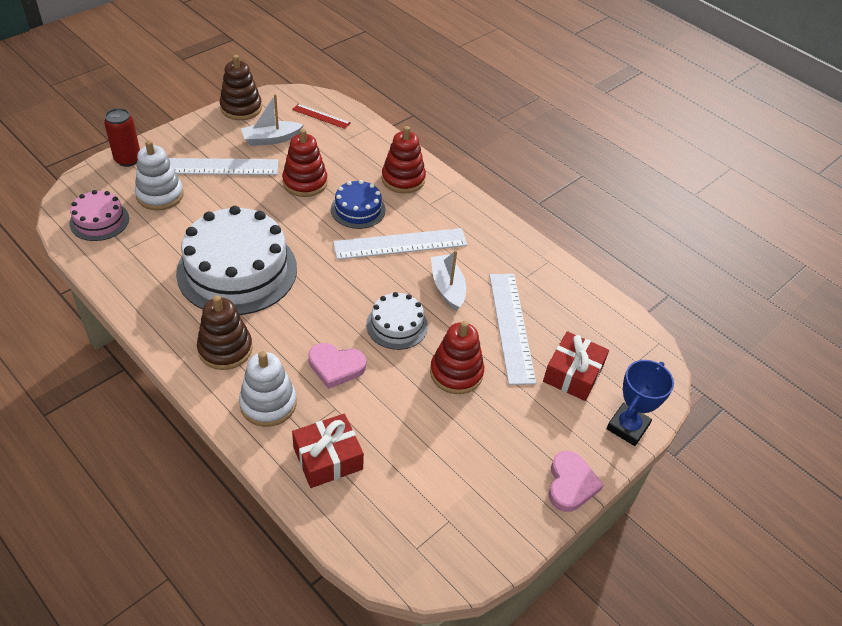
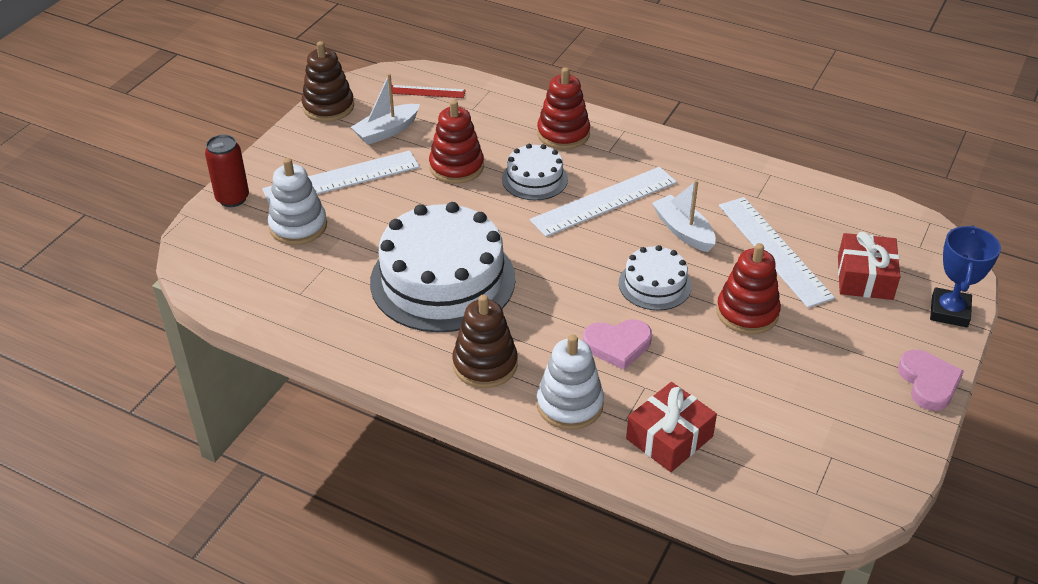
camera: 15 degrees left, 5 degrees down
(99, 221) = (245, 273): pink cake -> none
(358, 209) = (534, 179): blue cake -> white cake

